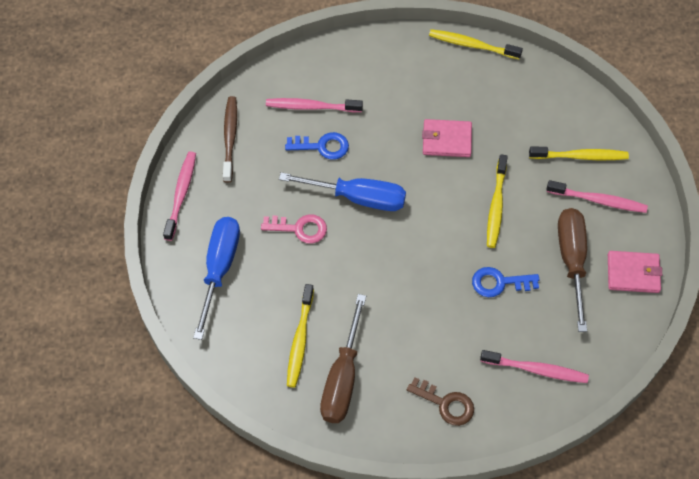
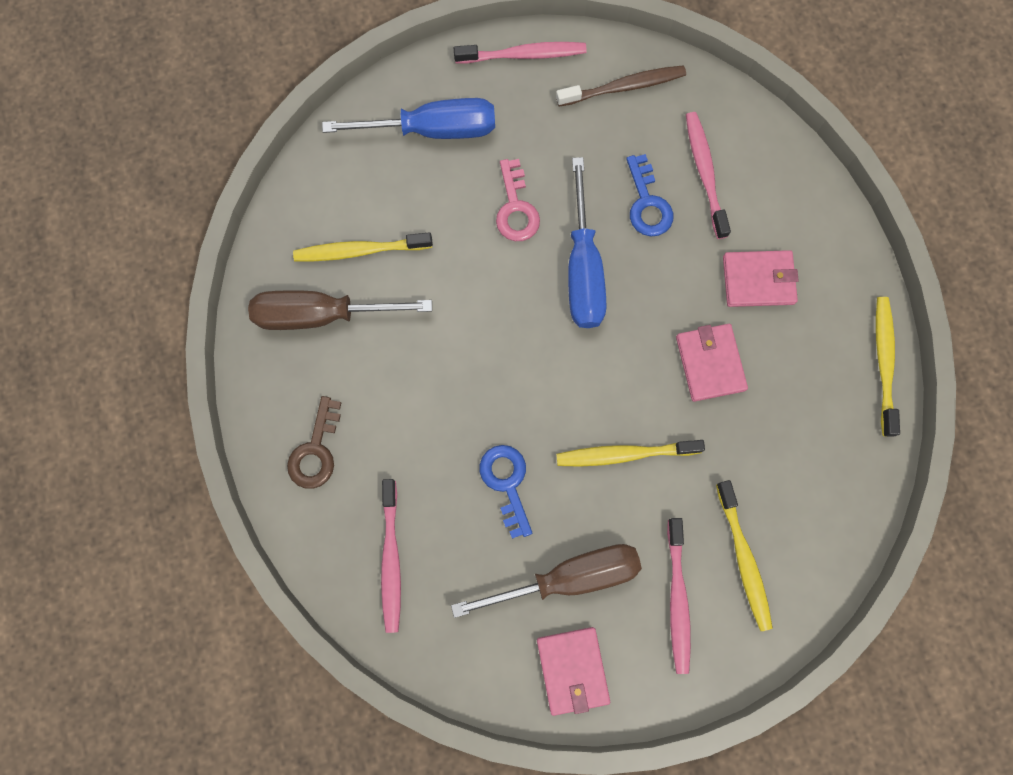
camera: 75 degrees right, 15 degrees up
(397, 97) = (758, 280): none -> pink wallet

